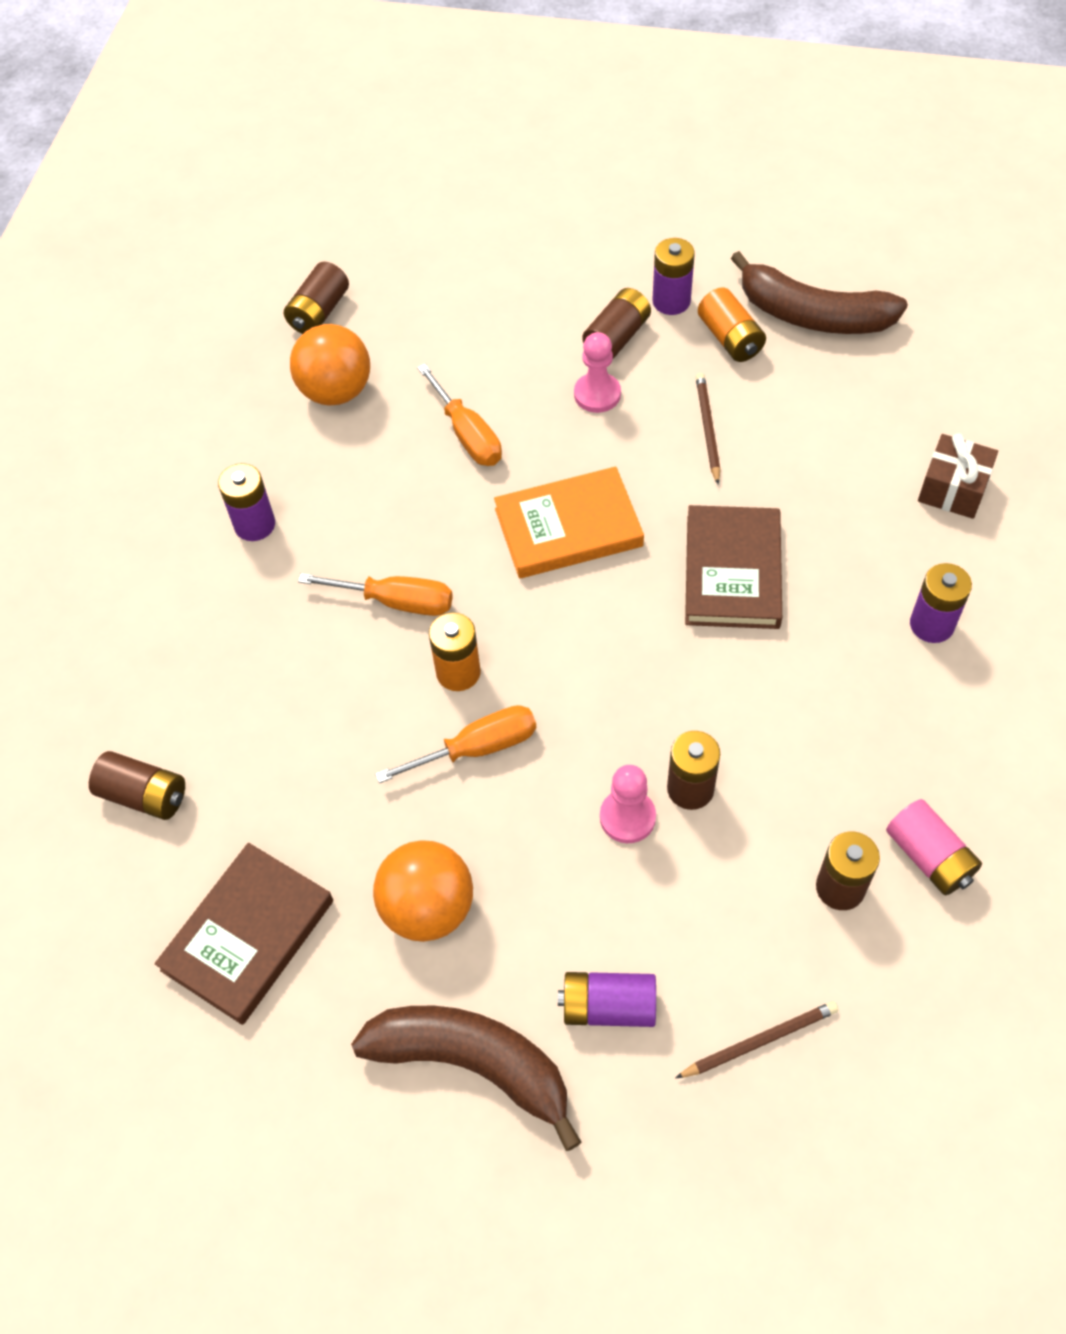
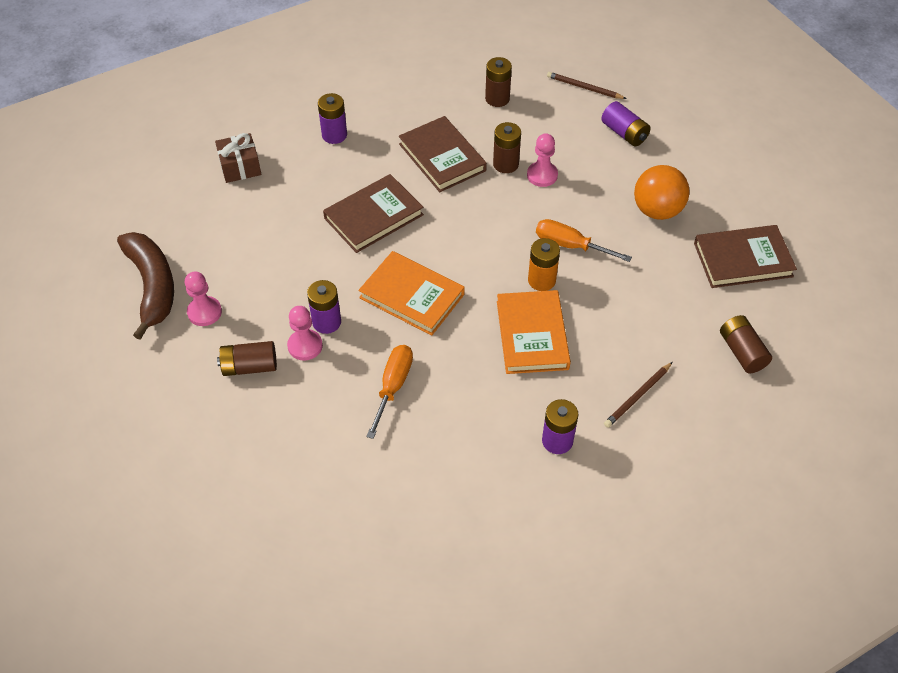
camera: 135 degrees left, 5 degrees down
(319, 312) = (370, 551): brown battery -> none
(336, 391) = (425, 482): orange ball -> none
(396, 601) = (532, 335): orange screwdriver -> orange book
(473, 1064) = (693, 155): brown banana -> none
(671, 301) = (195, 359): purple battery -> purple battery (326, 322)
(707, 429) = (286, 281): brown pencil -> brown pencil (638, 396)
(730, 338) = (204, 312): orange battery -> pink pawn
(774, 720) = (442, 157): none -> brown book
(929, 857) = (454, 82): pink battery -> none

